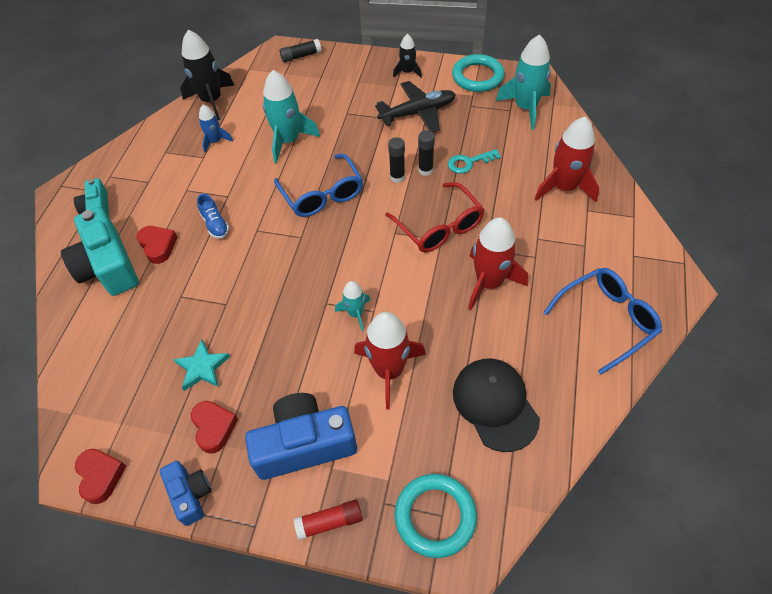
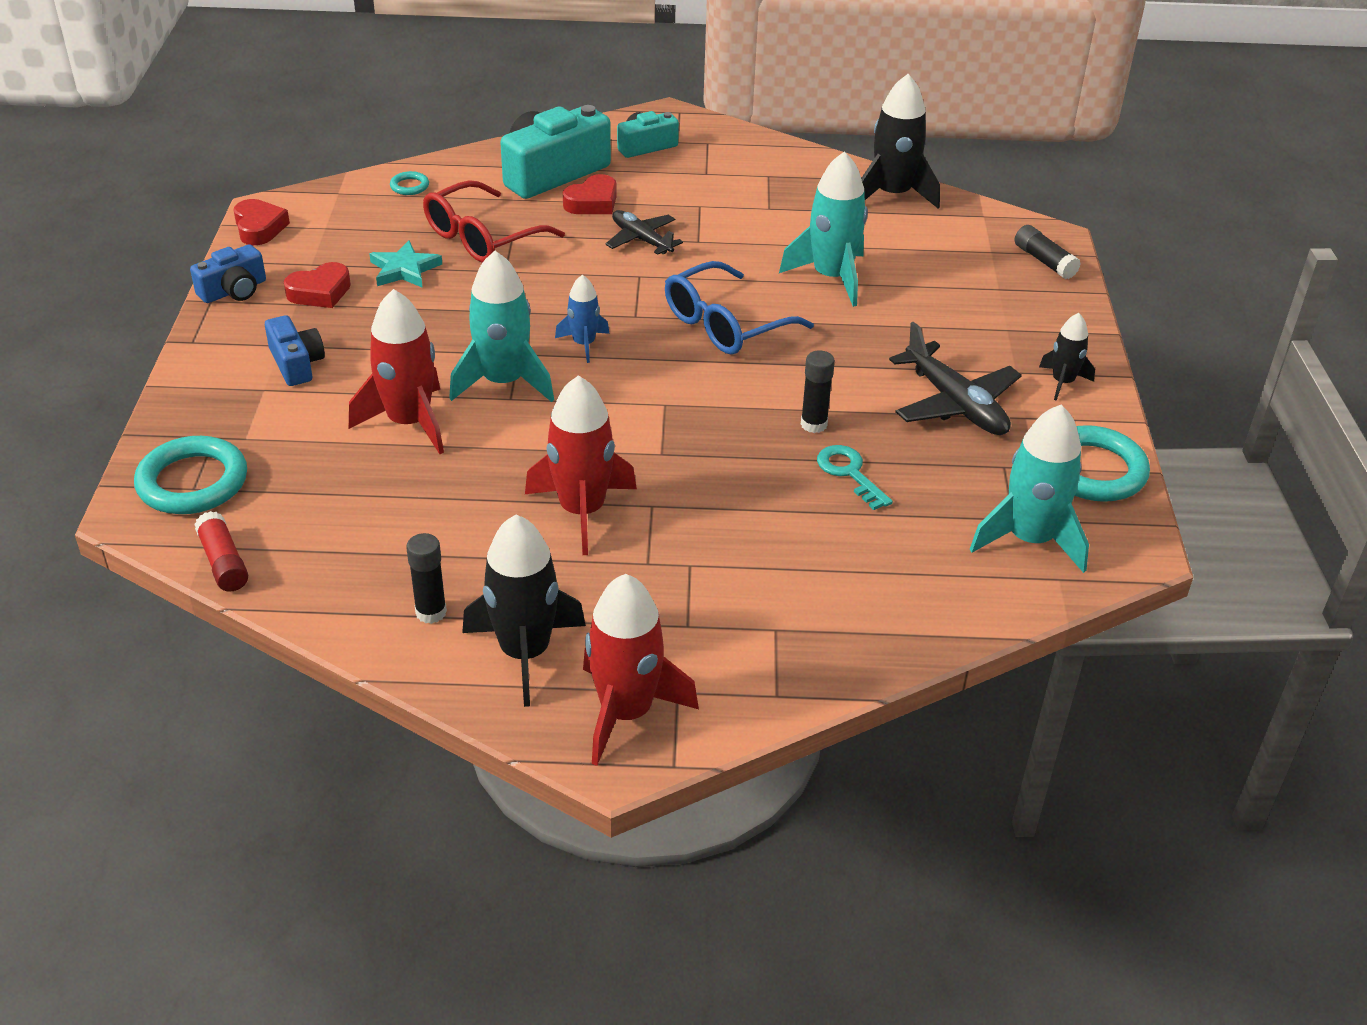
camera: 75 degrees right, 15 degrees down
(84, 360) = (409, 186): none -> turquoise ring
(100, 476) = (259, 228): red heart -> red heart turned 75 degrees counterclockwise
(215, 141) = (805, 213): blue rocket -> blue rocket (584, 344)
(215, 224) = (641, 239): blue shoe -> black plane
(304, 444) = (296, 364): blue camera -> blue camera, size x0.55
(330, 522) = (192, 396): red glue stick -> red glue stick (223, 562)
(356, 313) = (503, 382): turquoise rocket -> turquoise rocket, size x1.81
(397, 177) = (787, 395): black glue stick -> black glue stick (431, 612)
(439, 227) = (688, 450): red glasses -> red glasses (482, 238)
(495, 404) = (358, 528): black cap -> none
(564, 187) = (824, 597): red rocket -> red rocket (626, 712)
(607, 320) = (525, 653): blue glasses -> black rocket

